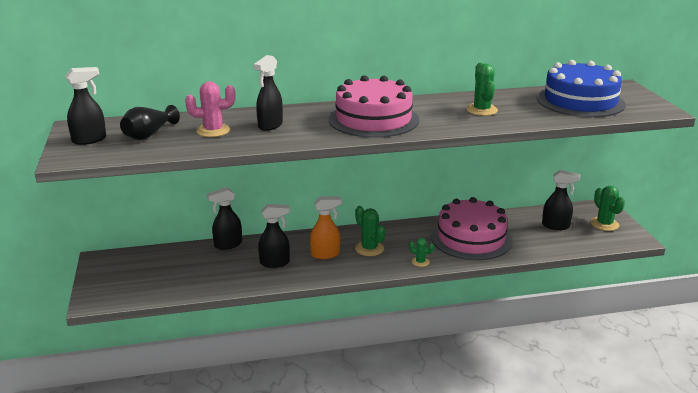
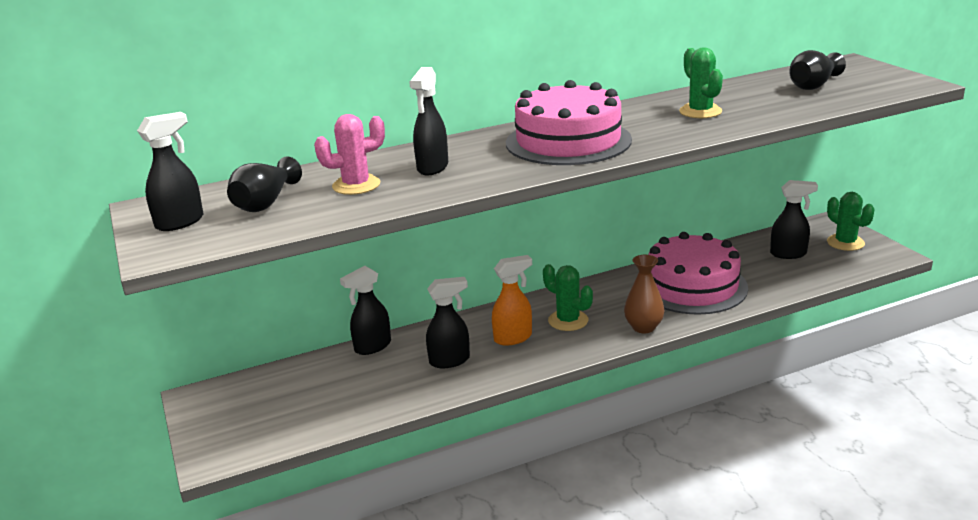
camera: 10 degrees left, 0 degrees up
(420, 262) = (643, 327): green cactus -> brown vase
(580, 101) = (813, 85): blue cake -> black vase

